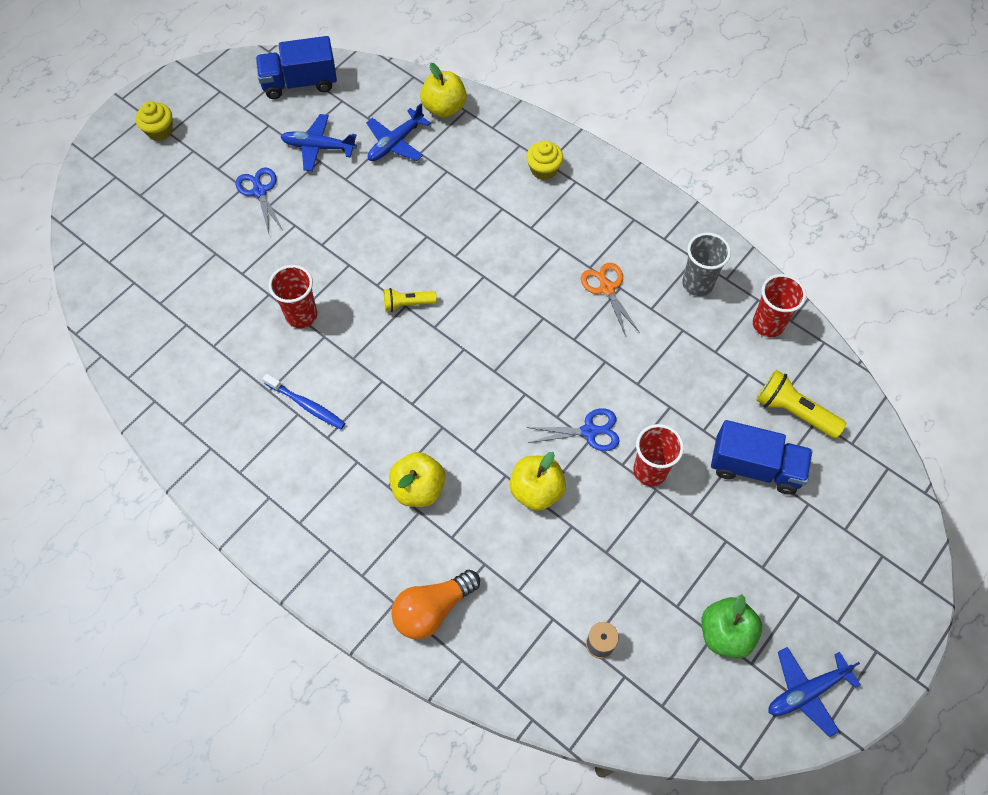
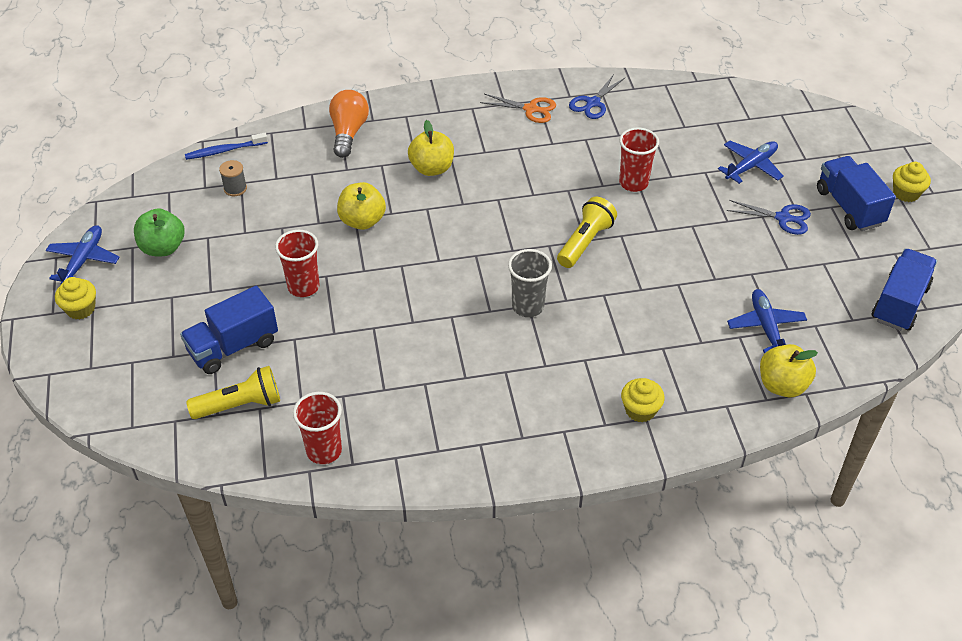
camera: 130 degrees right, 15 degrees down
(209, 157) = (849, 207): none -> blue truck
(306, 405) = (554, 150): blue toothbrush -> blue toothbrush (224, 151)
(318, 147) = (804, 275): blue plane -> blue plane (751, 166)
(408, 304) = (585, 242): yellow flashlight -> yellow flashlight, size x1.56
(589, 431) = (370, 275): blue scissors -> blue scissors (593, 103)
(607, 288) = (473, 368): orange scissors -> orange scissors (530, 109)
(697, 284) = (412, 432): grey cup -> grey cup (528, 306)
(849, 631) = (80, 309): none -> yellow cupcake

